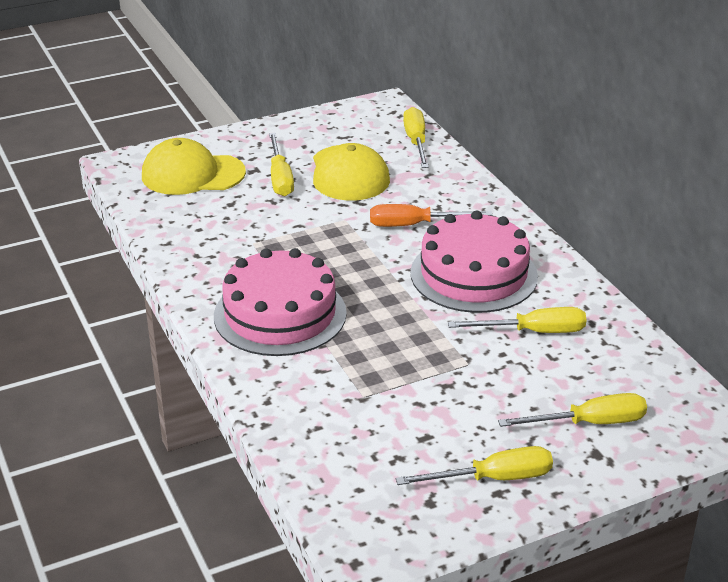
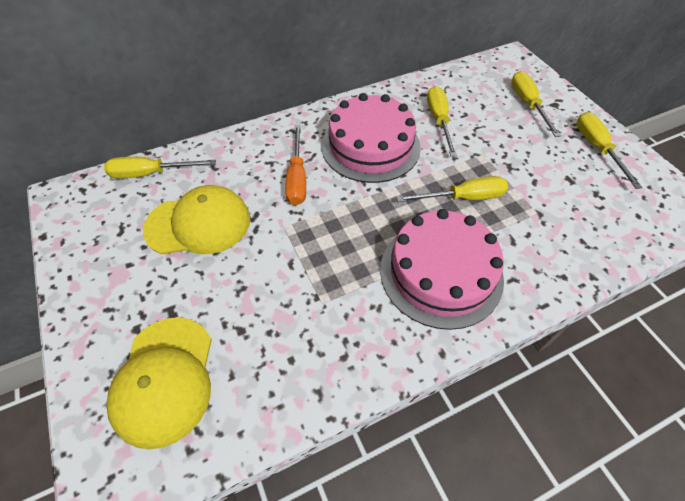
camera: 90 degrees left, 20 degrees up
(280, 178) = (194, 284): yellow screwdriver -> yellow screwdriver (463, 198)

